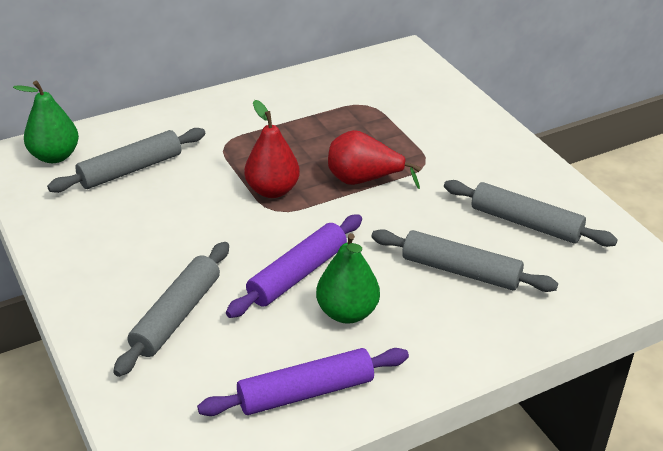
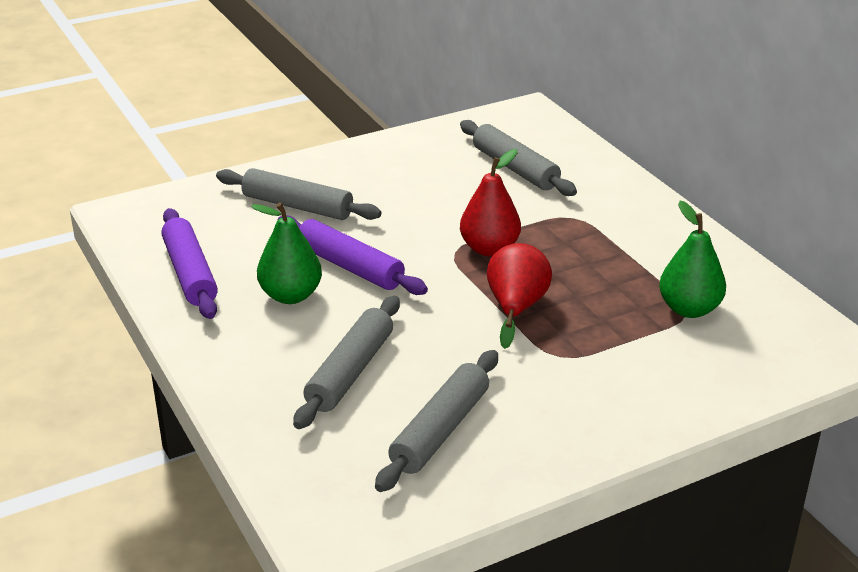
camera: 90 degrees right, 5 degrees down
(55, 156) = (531, 129): green pear -> green pear (689, 309)

